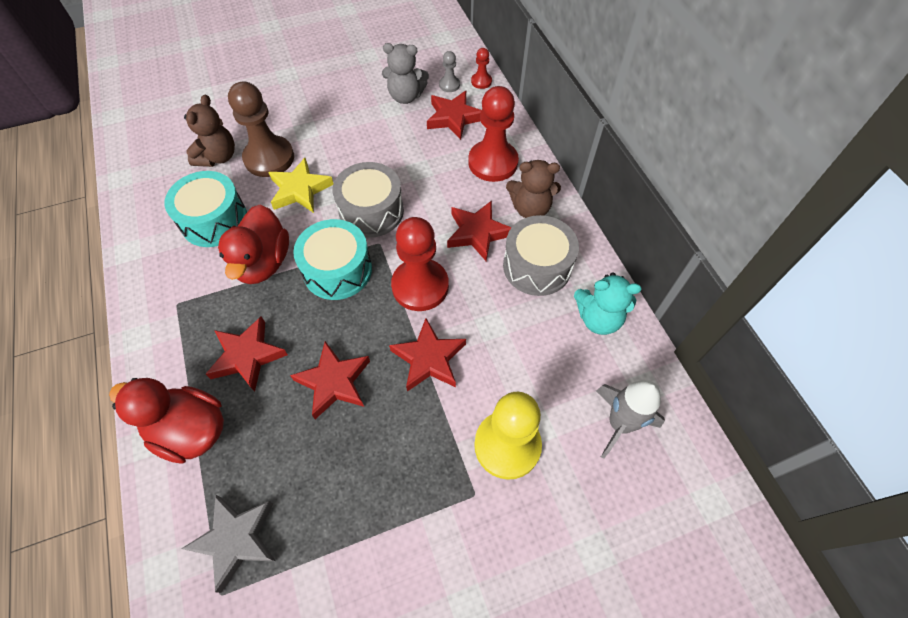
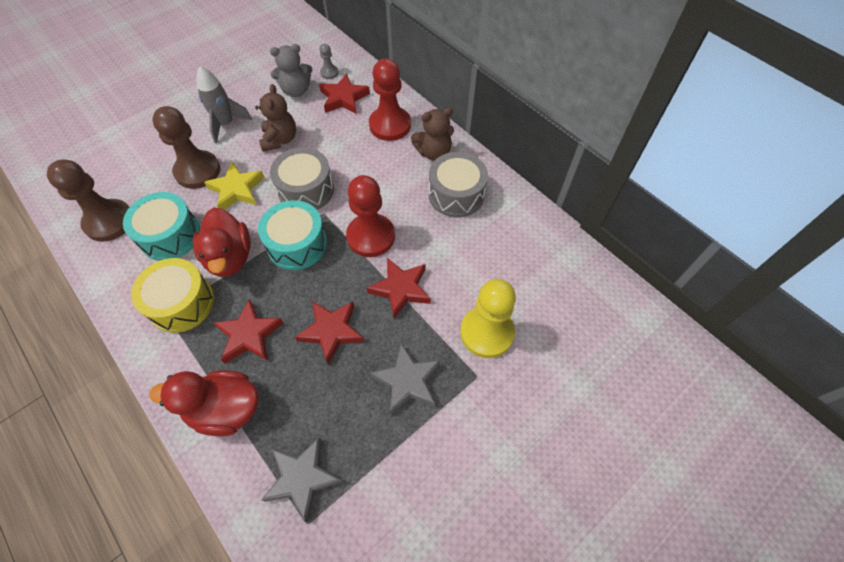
camera: 20 degrees left, 0 degrees up
(163, 187) = (109, 222): none -> brown pawn
(196, 297) = (182, 303): none -> yellow drum
(218, 157) = (150, 182): brown teddy bear -> brown teddy bear (280, 140)
(393, 470) = (407, 381): none -> grey star
(477, 233) = (400, 182): red star -> none
(481, 81) = (354, 64): red pawn -> none
(598, 318) = (517, 219): turquoise teddy bear -> none
(619, 424) = (561, 290): grey rocket -> grey rocket (226, 124)

